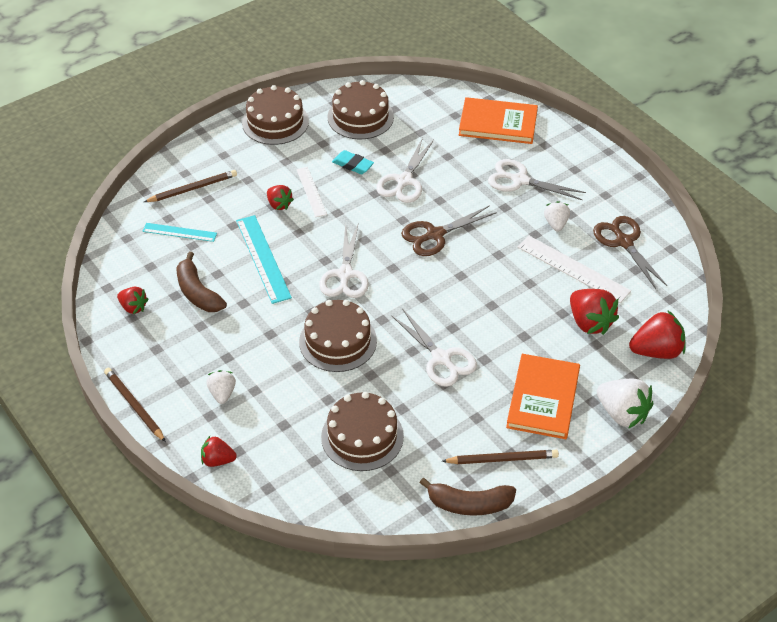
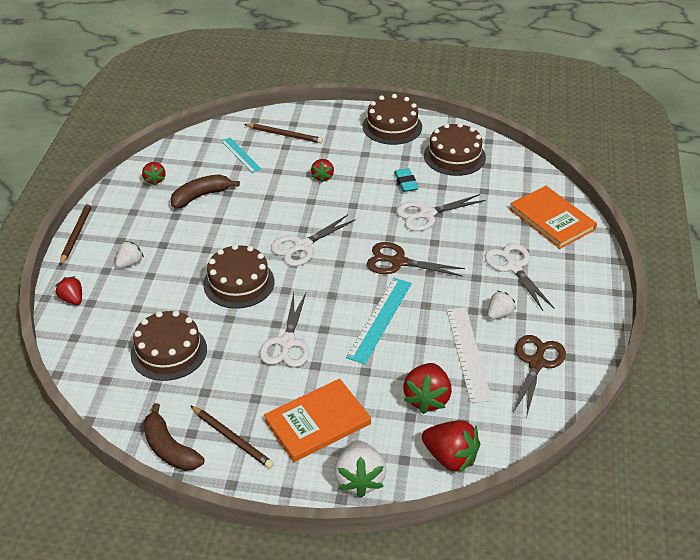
camera: 45 degrees right, 5 degrees down
(198, 293) = (200, 196): brown banana -> brown banana turned 45 degrees clockwise
(263, 258) = (266, 202): turquoise ruler -> turquoise ruler (379, 319)
(311, 192) = (354, 182): white ruler -> none

